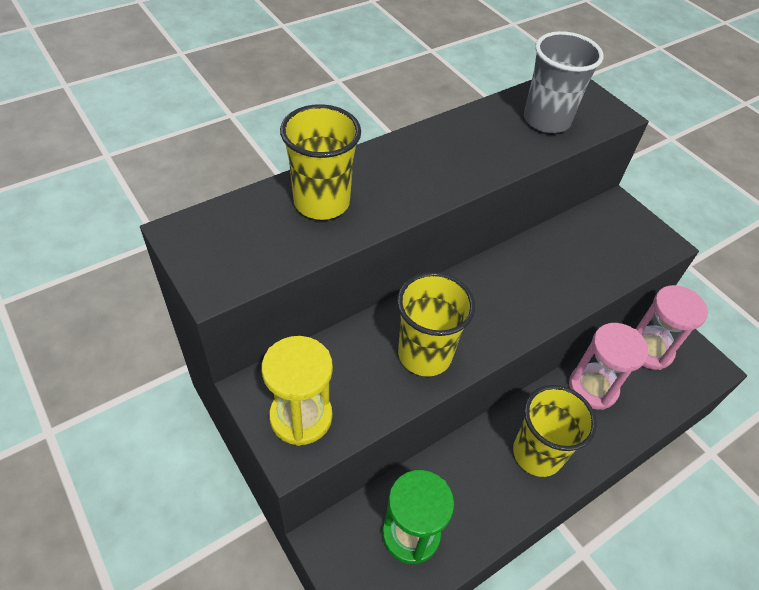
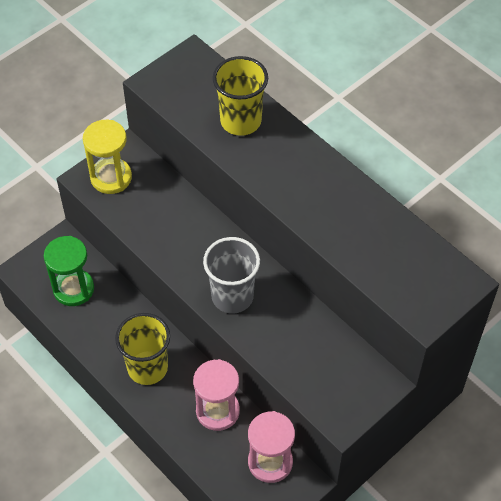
camera: 85 degrees right, 5 degrees up
(424, 354) = (174, 240): yellow cup -> none
(546, 120) = (393, 261): grey cup -> grey cup (232, 296)

